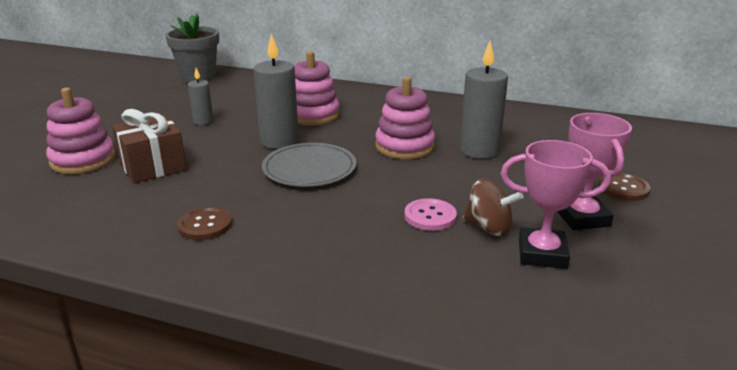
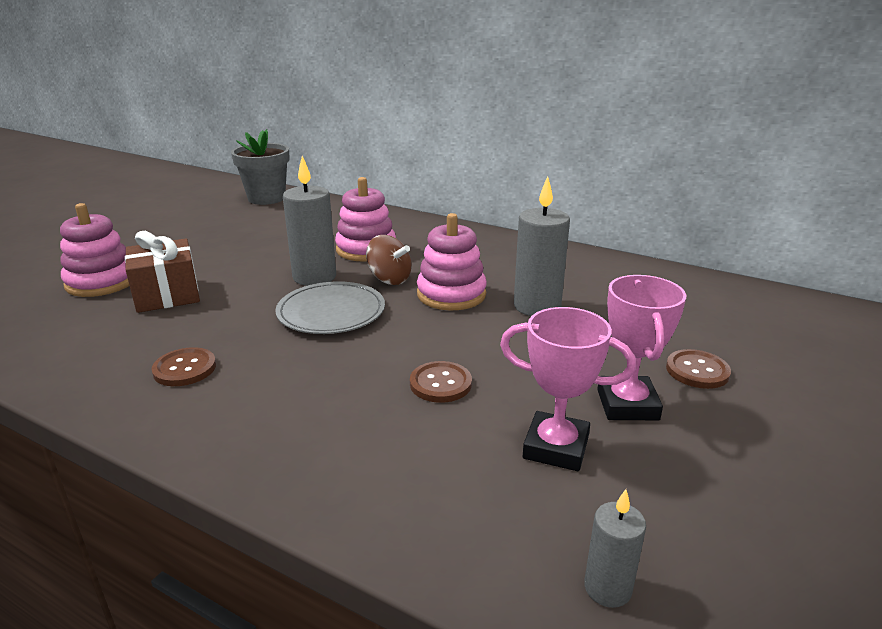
camera: 10 degrees right, 0 degrees up
(203, 121) = (246, 248): grey candle -> grey candle (607, 588)
(430, 216) = (440, 383): pink button -> brown button
(488, 228) = (504, 406): brown spinning top -> brown spinning top (389, 279)

